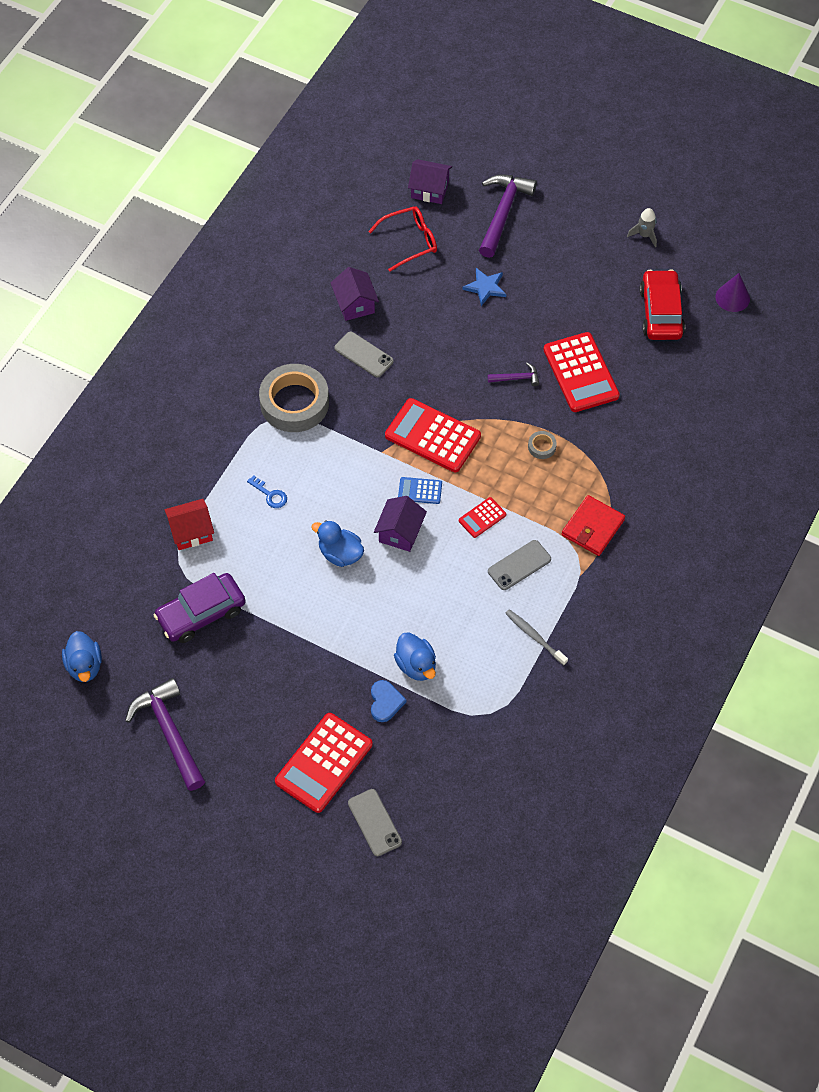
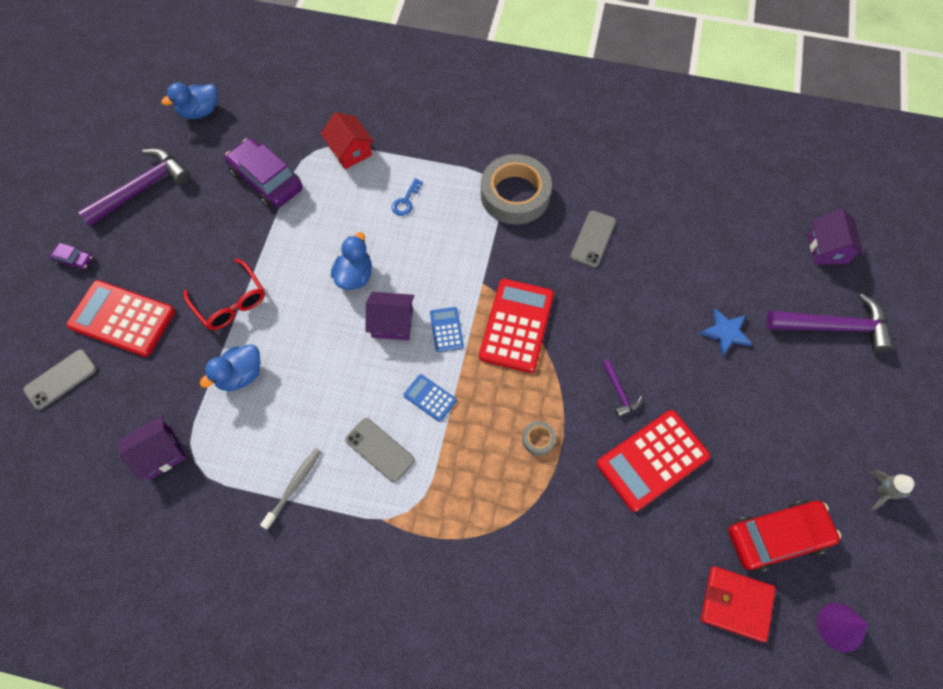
camera: 75 degrees right, 5 degrees up
(239, 804) = (74, 260): none -> purple car
(355, 304) = (651, 216): purple house -> purple house (160, 453)
(385, 702) = (194, 357): blue heart -> none
(410, 241) = (751, 246): red glasses -> red glasses (230, 302)
(482, 518) = (430, 398): red calculator -> blue calculator
(592, 527) = (448, 520): red wallet -> red wallet (736, 604)

